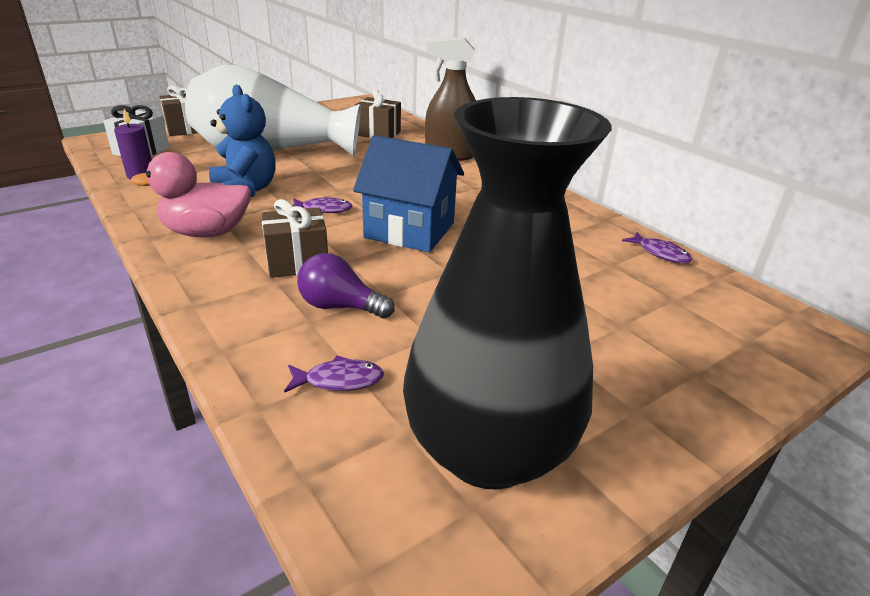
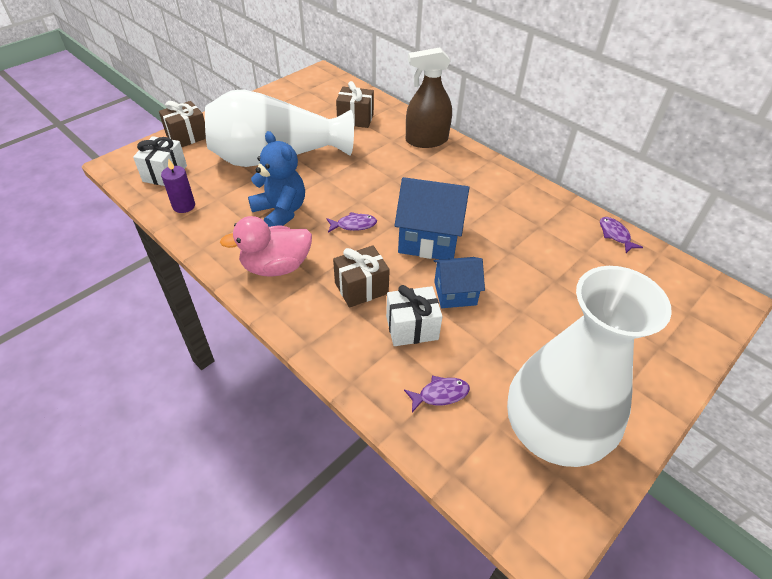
camera: 10 degrees left, 15 degrees up
(340, 306) = (412, 328): purple light bulb -> white gift
(417, 281) = (455, 293): none -> blue house
(488, 450) = (552, 432): black vase -> white vase
(660, 253) = (615, 235): purple fish -> purple fish turned 150 degrees counterclockwise

